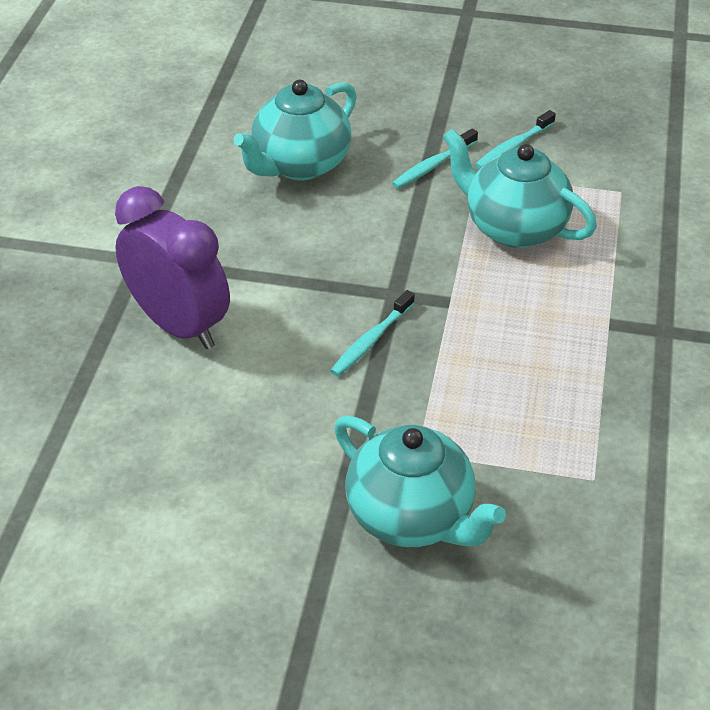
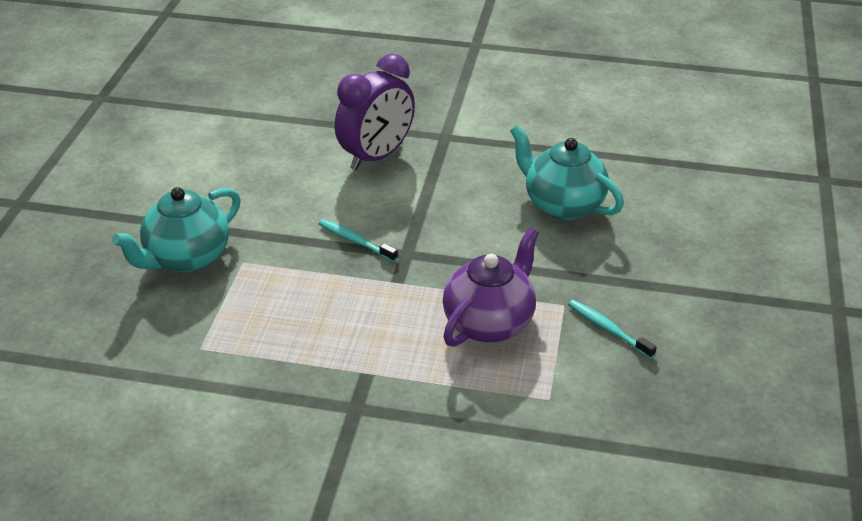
camera: 90 degrees right, 5 degrees down
(433, 165) = (572, 278): turquoise toothbrush -> none
(513, 228) = (489, 322): turquoise teapot -> purple teapot

